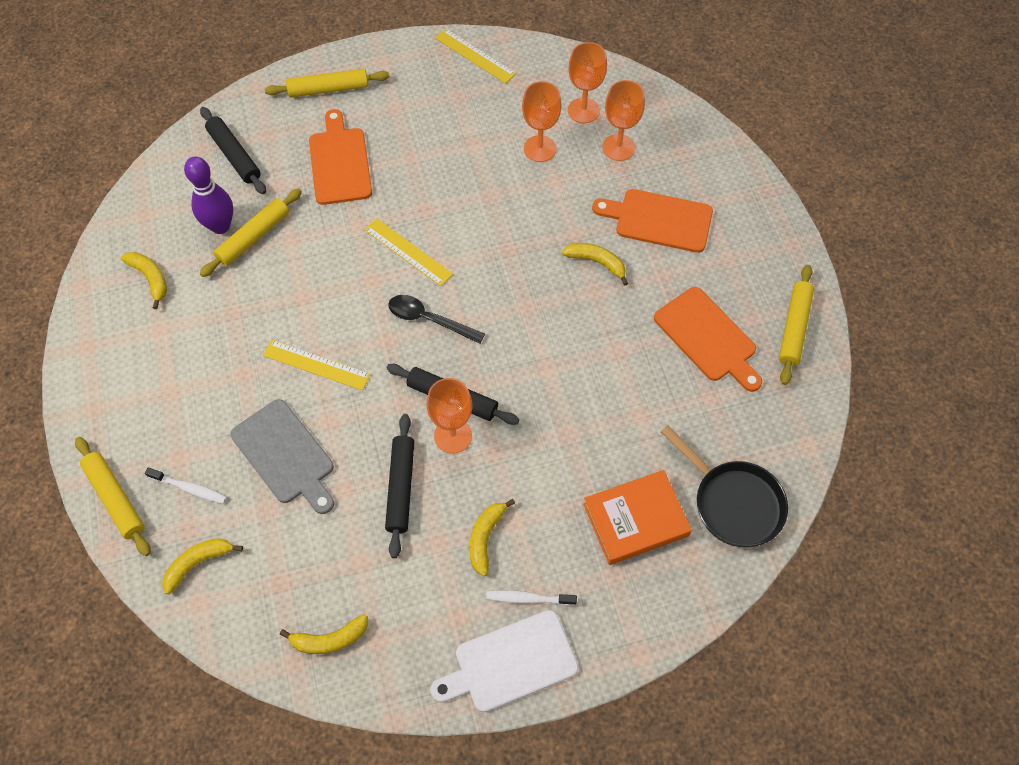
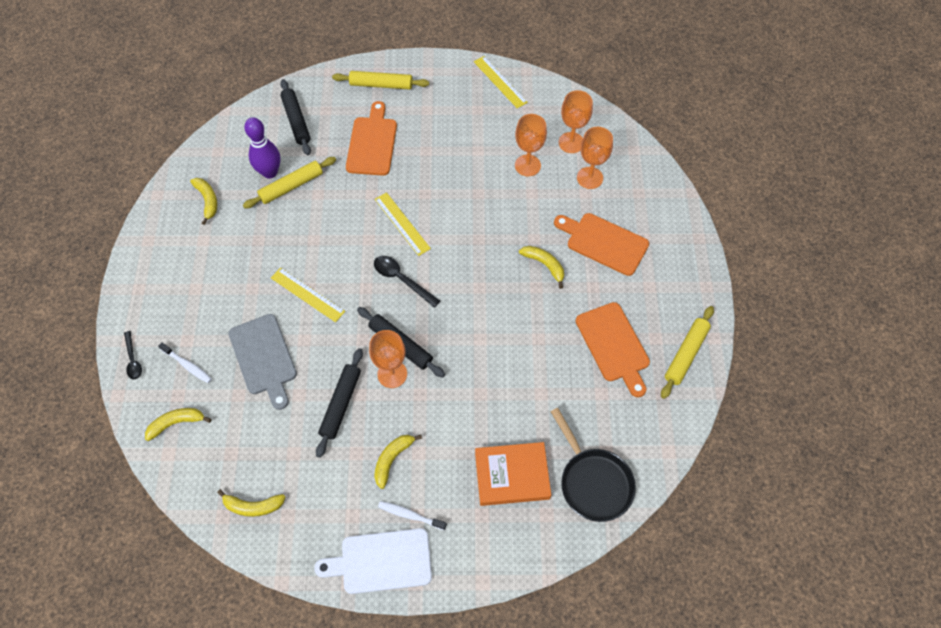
camera: 15 degrees right, 0 degrees up
(115, 499) = (133, 360): yellow rolling pin -> black spoon

